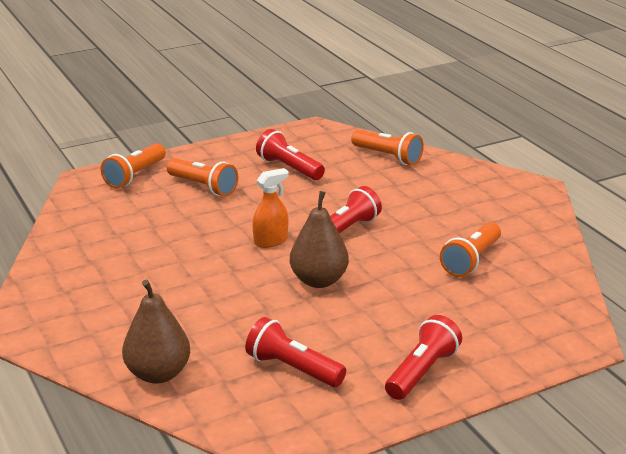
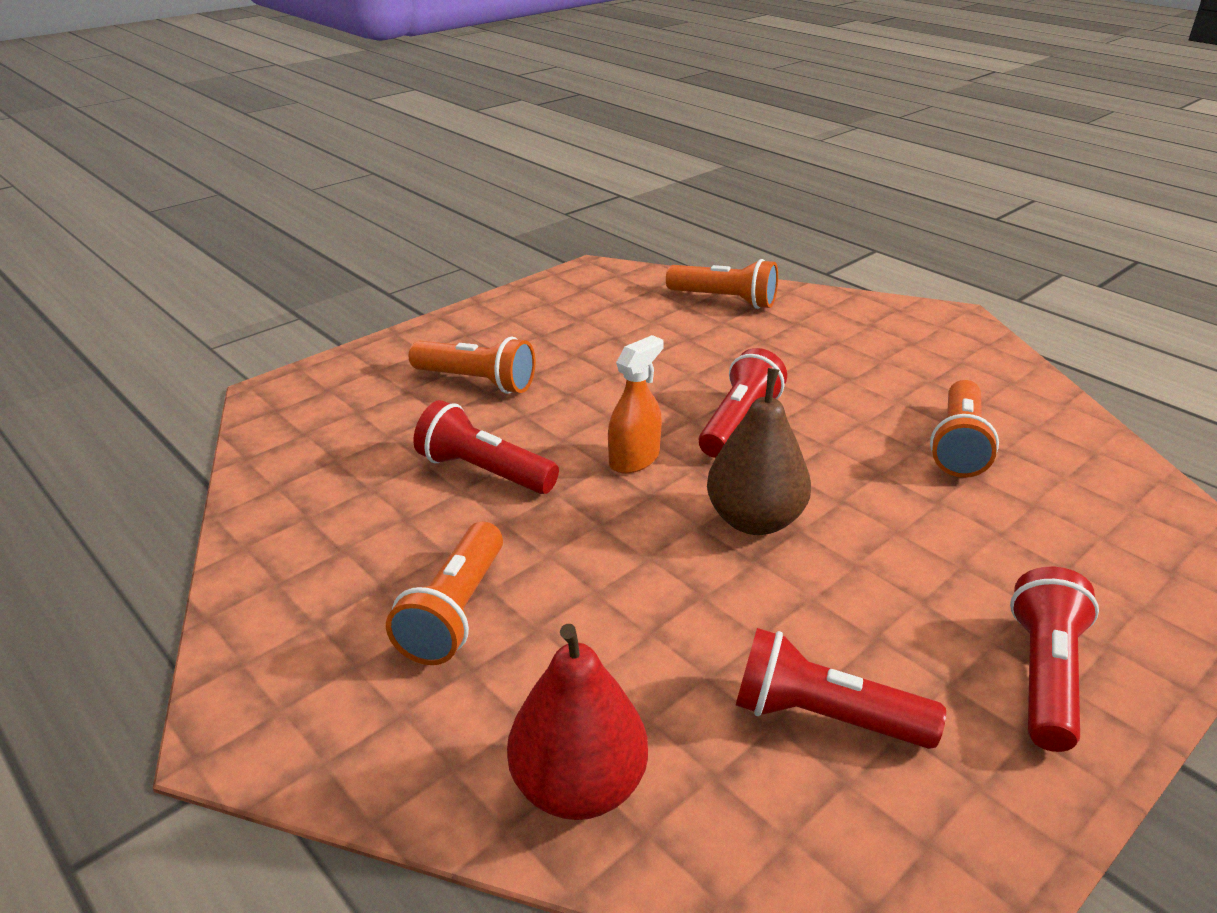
camera: 15 degrees left, 5 degrees up
(135, 176) = (356, 378): orange flashlight -> orange flashlight (455, 612)
(158, 374) = (578, 786): brown pear -> red pear
(289, 168) = (593, 334): red flashlight -> red flashlight (484, 471)

